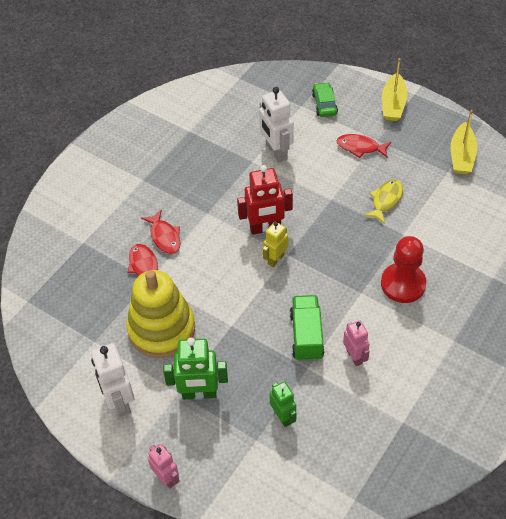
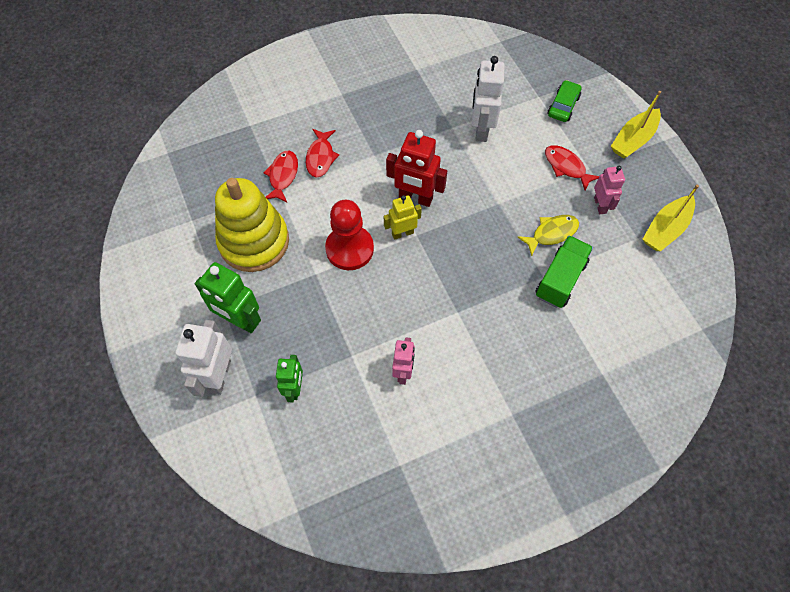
camera: 30 degrees right, 10 degrees up
(119, 401) = (171, 286): white robot -> white robot (219, 376)
(166, 478) = (155, 381): pink robot -> pink robot (600, 205)
(306, 336) = (374, 324): green truck -> green truck (560, 279)
(403, 284) = (504, 327): red pawn -> red pawn (349, 249)

